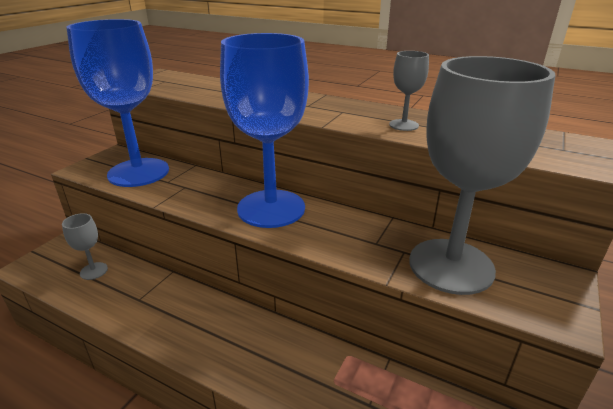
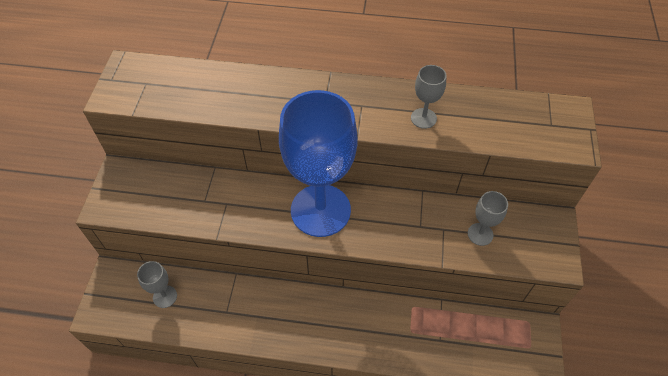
camera: 20 degrees left, 25 degrees up
(138, 172) = (167, 196): blue goblet -> none
(451, 266) = (480, 234): grey goblet -> grey goblet, size x0.41

